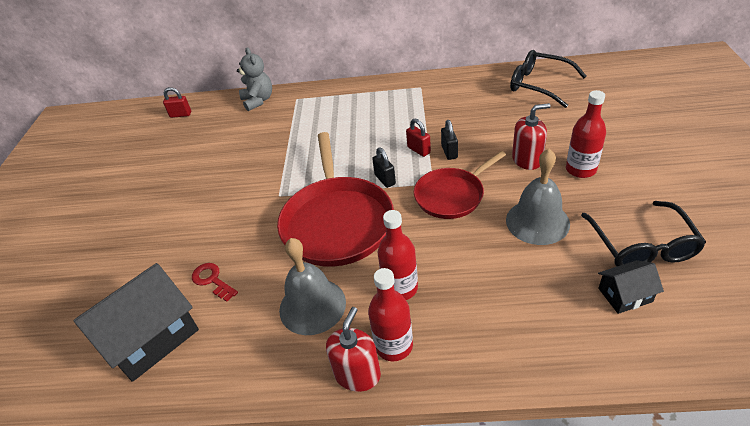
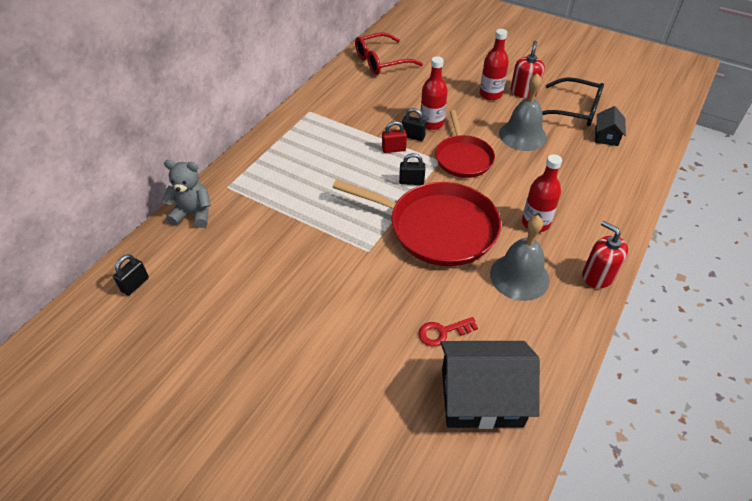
camera: 65 degrees left, 5 degrees up
(151, 337) = (481, 397): black house -> black house turned 75 degrees counterclockwise
(180, 115) = (135, 284): red padlock -> black padlock
(394, 345) = (584, 248): red bottle -> red bottle (431, 123)
(527, 159) = (458, 108): red soap dispenser -> red soap dispenser (524, 92)
(539, 85) = (382, 61): black glasses -> red glasses

